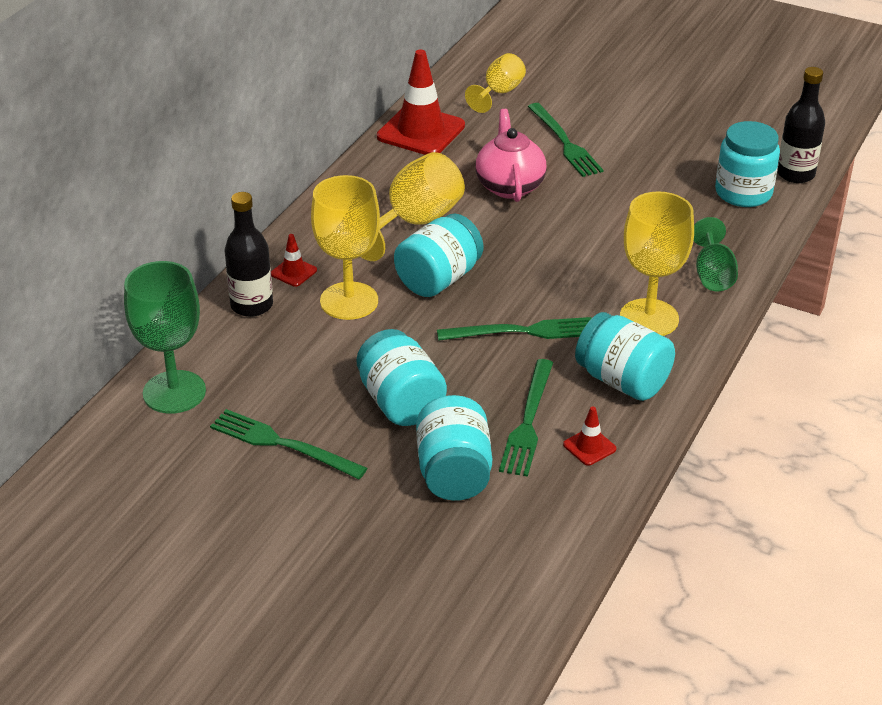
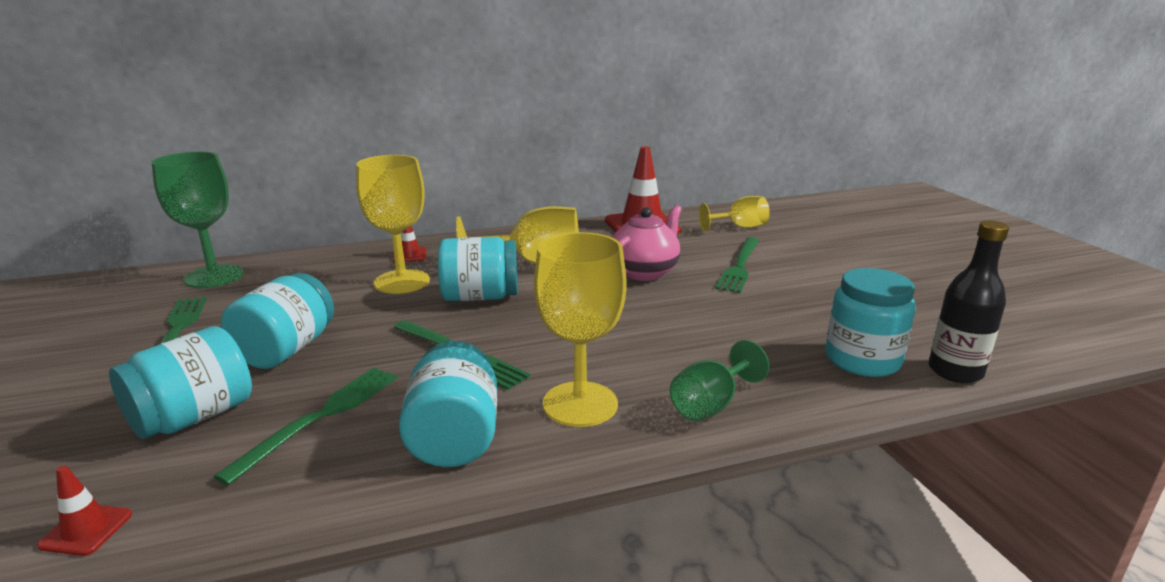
camera: 45 degrees right, 15 degrees down
(252, 305) = (351, 259): black bottle -> none
(528, 421) = (321, 417): green fork -> green fork turned 150 degrees clockwise
(589, 447) = (311, 472): red traffic cone -> red traffic cone (86, 530)

